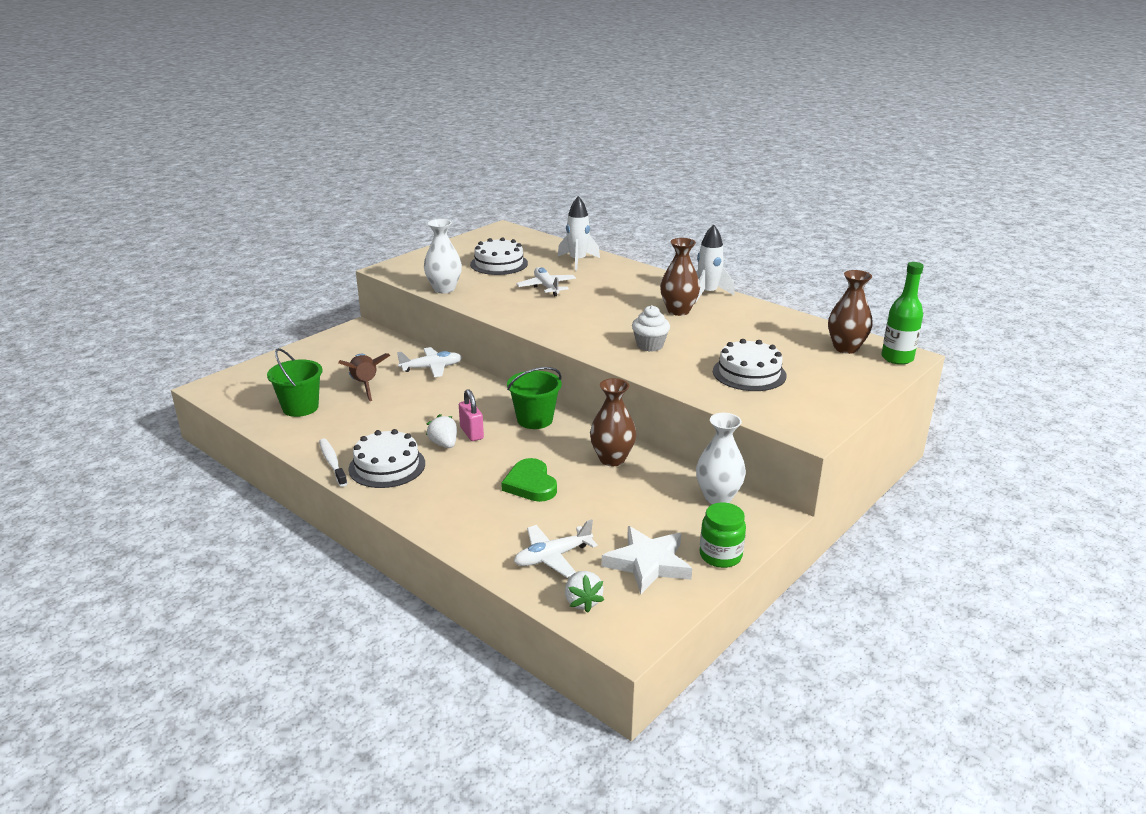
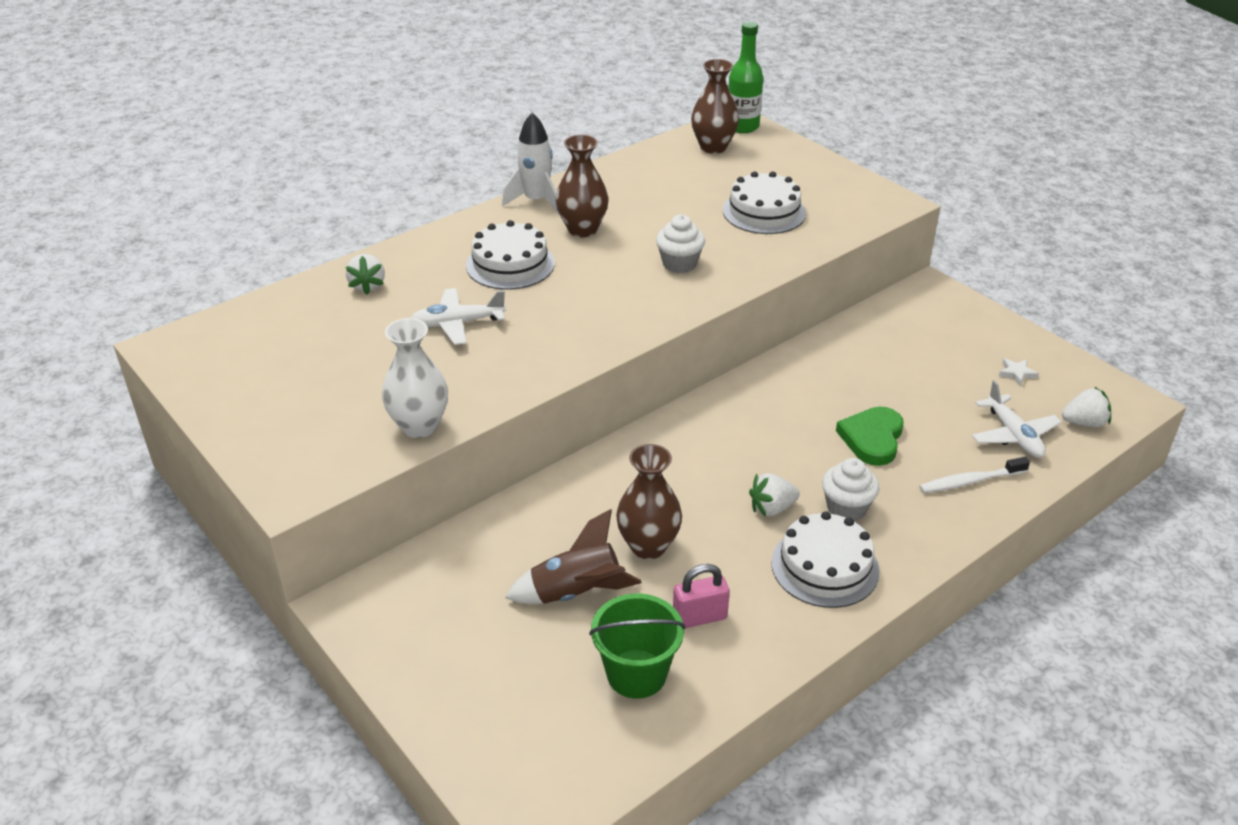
camera: 80 degrees left, 10 degrees up
(332, 462) = (812, 626): white toothbrush -> white toothbrush (970, 481)
(431, 368) = (538, 513): white plane -> none
(447, 474) = (846, 508): none -> white cupcake
(471, 433) = (745, 480): pink padlock -> pink padlock (699, 617)
(499, 264) = (336, 362): white cake -> white cake (510, 264)
(530, 484) = (872, 438): green heart -> green heart turned 120 degrees clockwise
(535, 420) = (718, 421): green bucket -> none
(577, 261) = (367, 286): white rocket -> white strawberry
(612, 459) = (820, 370): brown vase -> brown vase (648, 546)
(648, 563) = (1016, 373): white star -> white star, size x0.42
(718, 497) = (899, 312): white vase -> none
(720, 556) = (999, 328): green jar -> none

